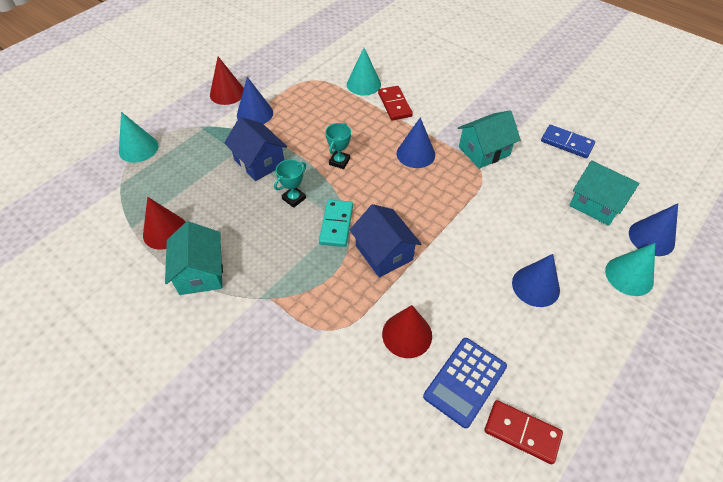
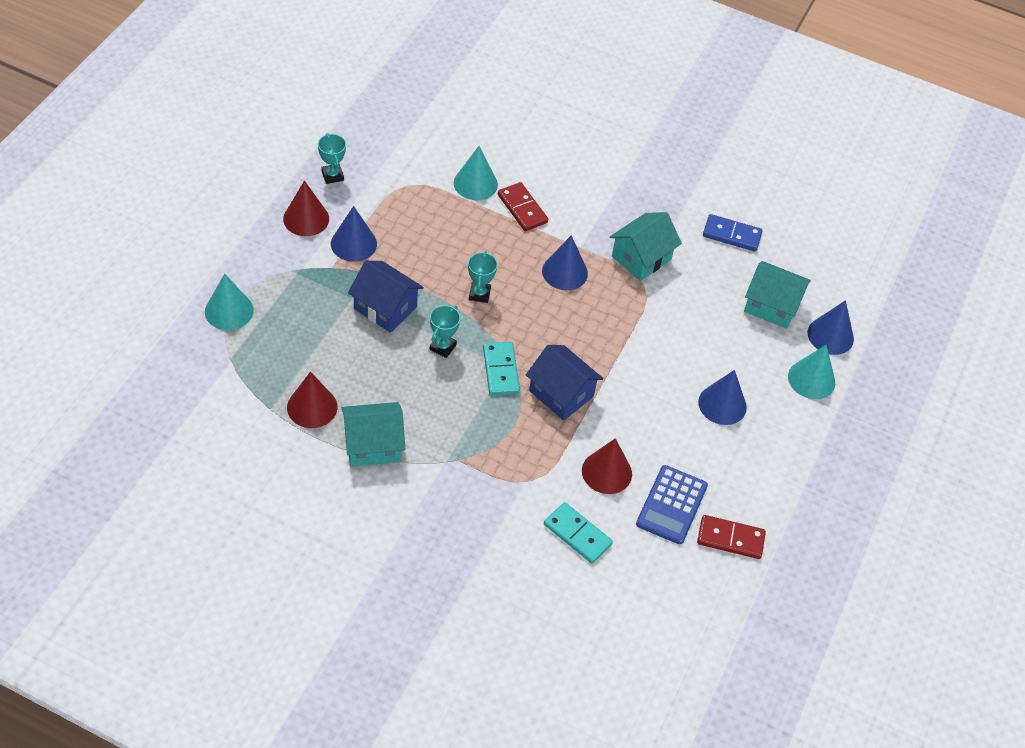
camera: 20 degrees left, 0 degrees up
(200, 272) = (373, 445): turquoise house -> turquoise house turned 75 degrees counterclockwise
(259, 68) = (332, 176): none -> turquoise trophy
(360, 396) = (577, 534): none -> turquoise domino

